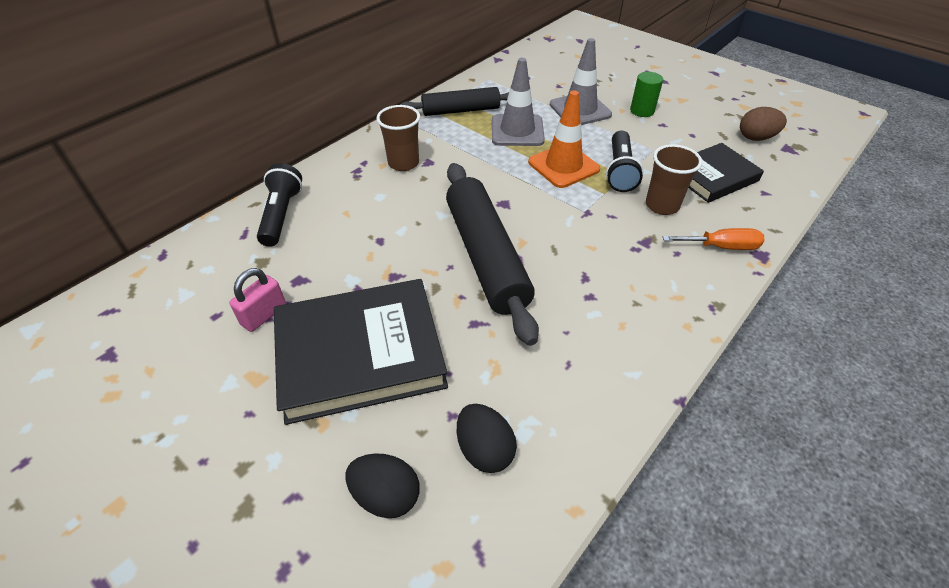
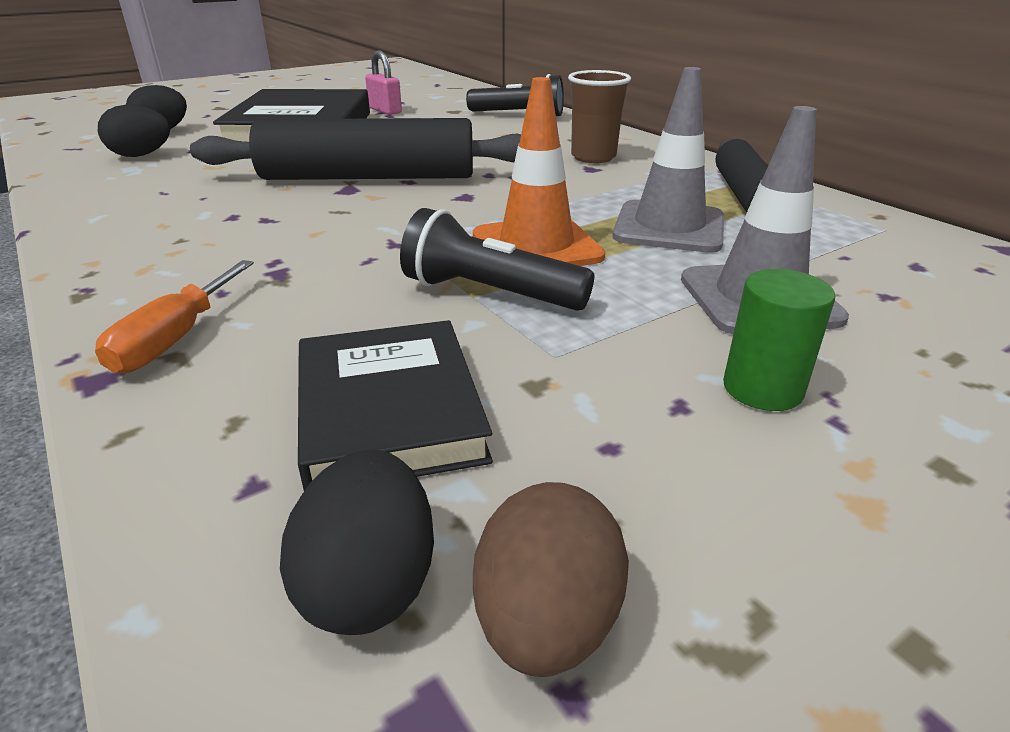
camera: 105 degrees right, 15 degrees down
(662, 205) = (349, 310): brown cup -> none
(772, 162) = (369, 584): none -> black egg

